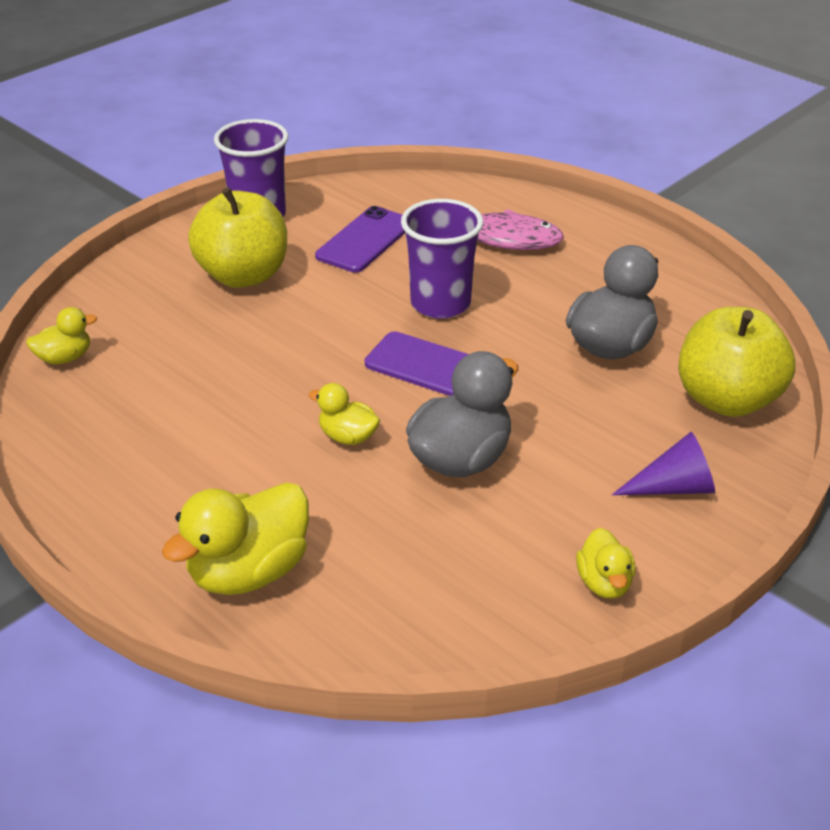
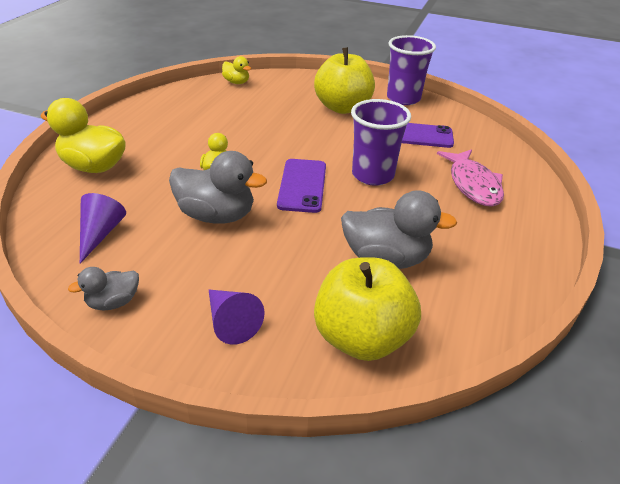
camera: 65 degrees right, 0 degrees up
(448, 581) = (100, 234): none -> purple cone
(604, 583) = (113, 302): yellow duck -> grey duck

